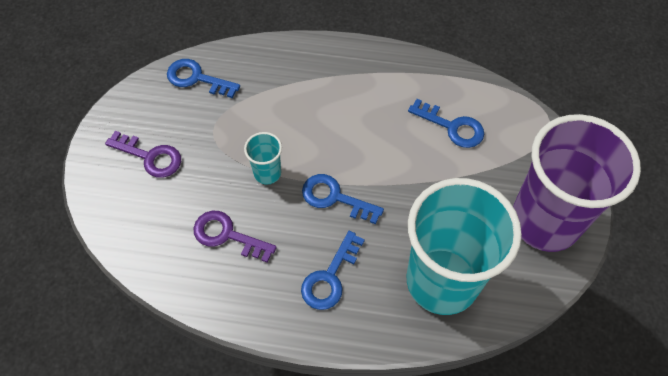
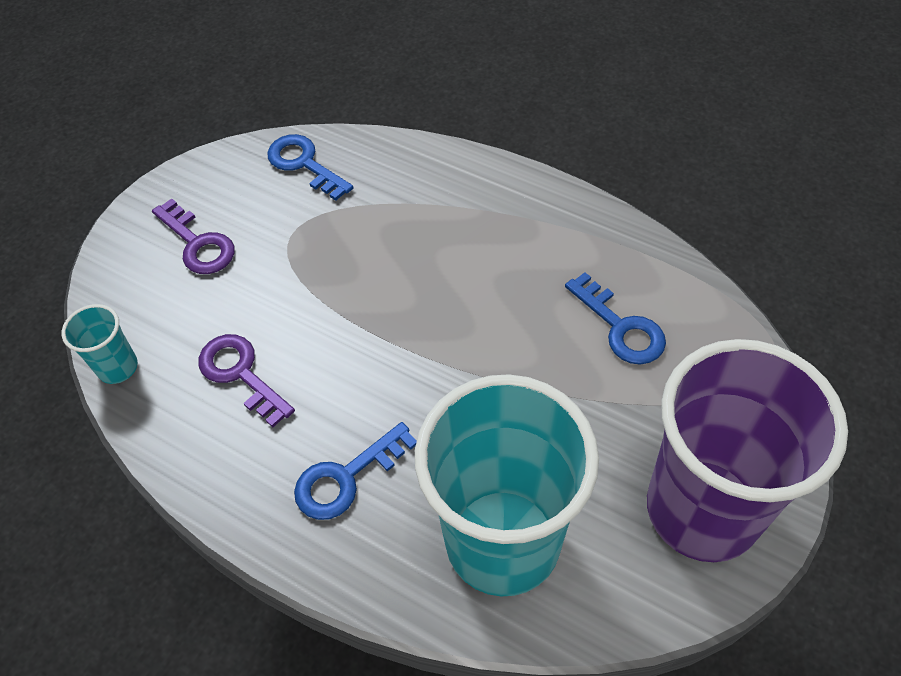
camera: 25 degrees right, 5 degrees down
(267, 173) = (332, 310): turquoise cup -> turquoise cup (118, 367)
(335, 198) = (406, 372): blue key -> none

